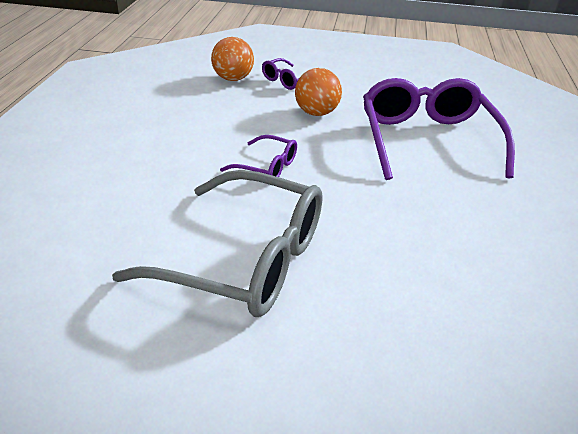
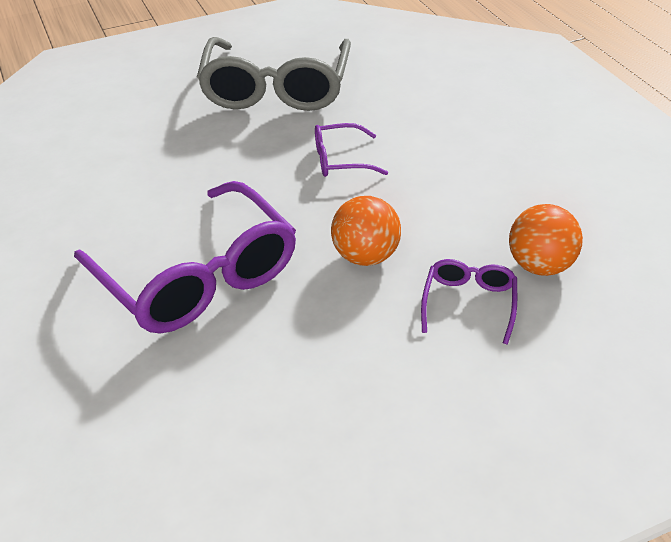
camera: 150 degrees right, 5 degrees up
(245, 259) = (276, 89): grey glasses -> grey glasses turned 75 degrees counterclockwise

